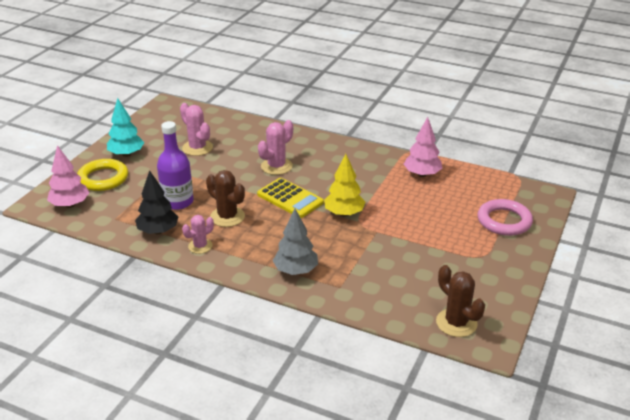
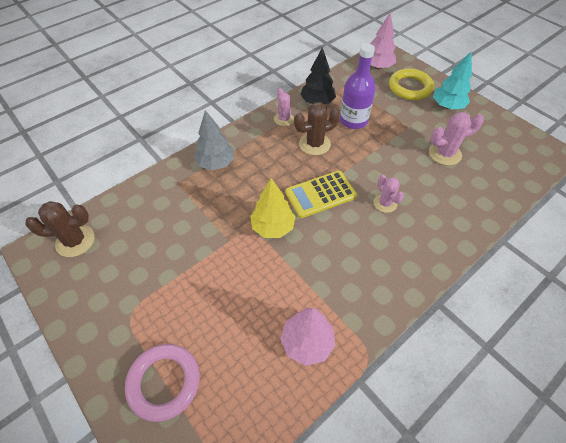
camera: 115 degrees right, 20 degrees up
(276, 166) = (385, 203): pink cactus -> pink cactus, size x0.66

